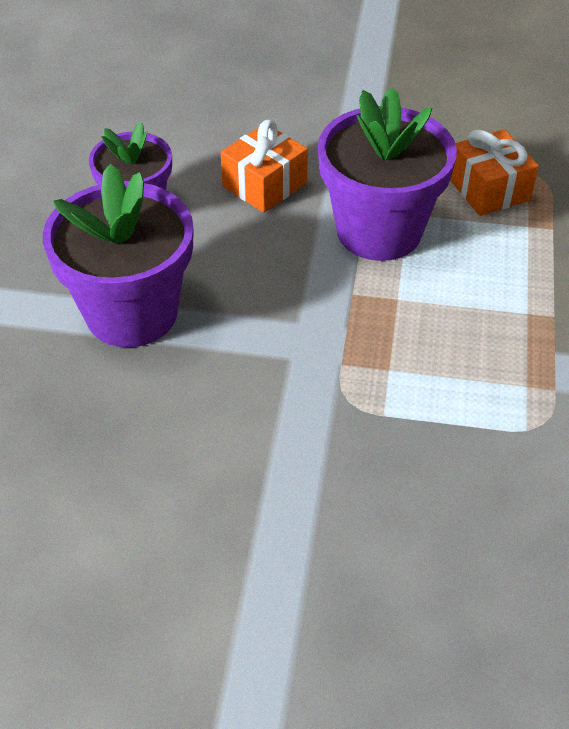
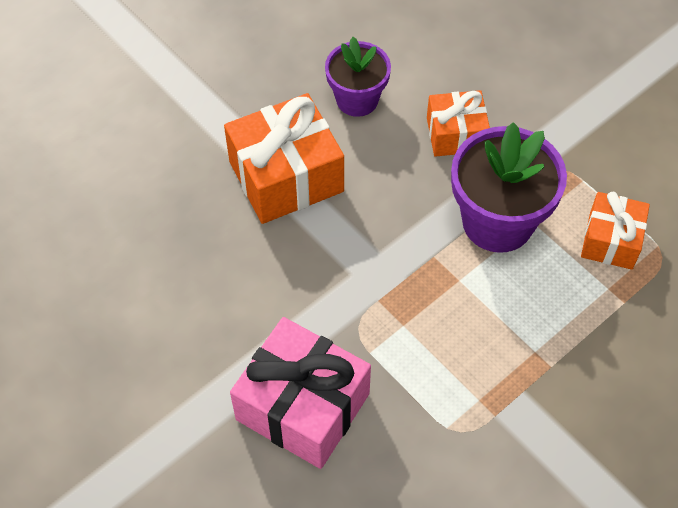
camera: 40 degrees right, 10 degrees up
(131, 313) = (286, 176): purple flower pot -> orange gift
(372, 511) = (303, 406): none -> pink gift

